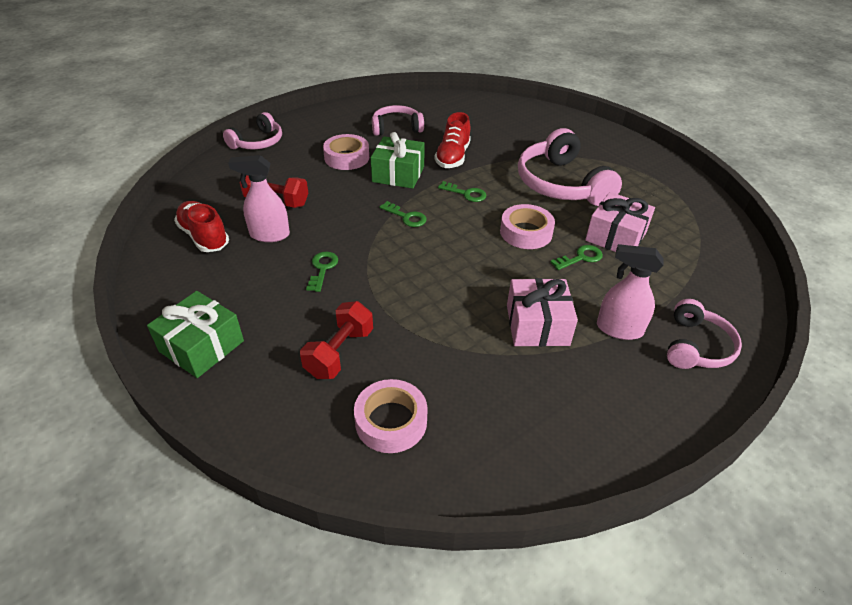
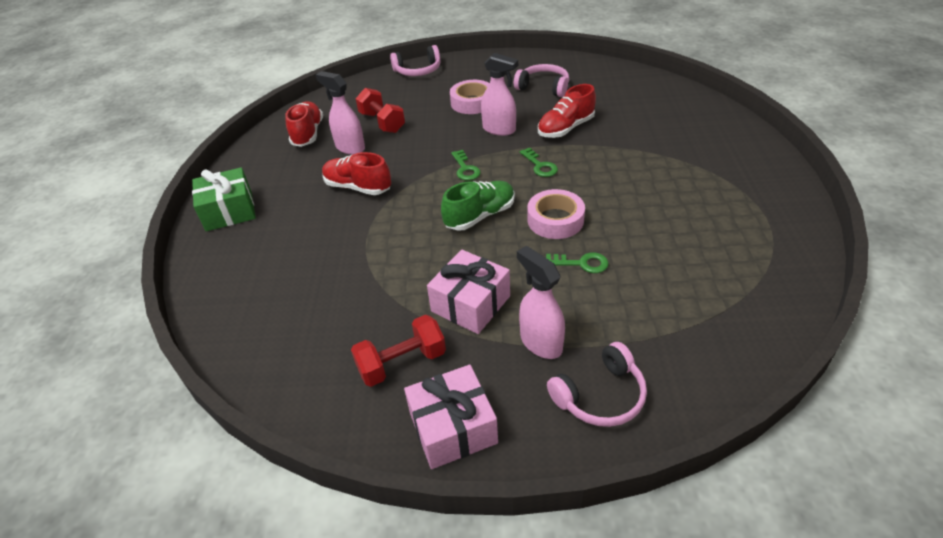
camera: 40 degrees right, 0 degrees up
(322, 269) = (358, 187): green key -> red shoe
(339, 352) = (303, 255): red dumbbell -> red dumbbell (402, 363)
(391, 421) = (282, 321): pink tape -> none
(398, 174) = (499, 129): green gift -> pink spray bottle
(464, 252) = (480, 216): none -> green shoe
(561, 184) = (646, 187): pink headphones -> none
(616, 236) = (643, 258): pink gift -> pink gift (453, 428)

